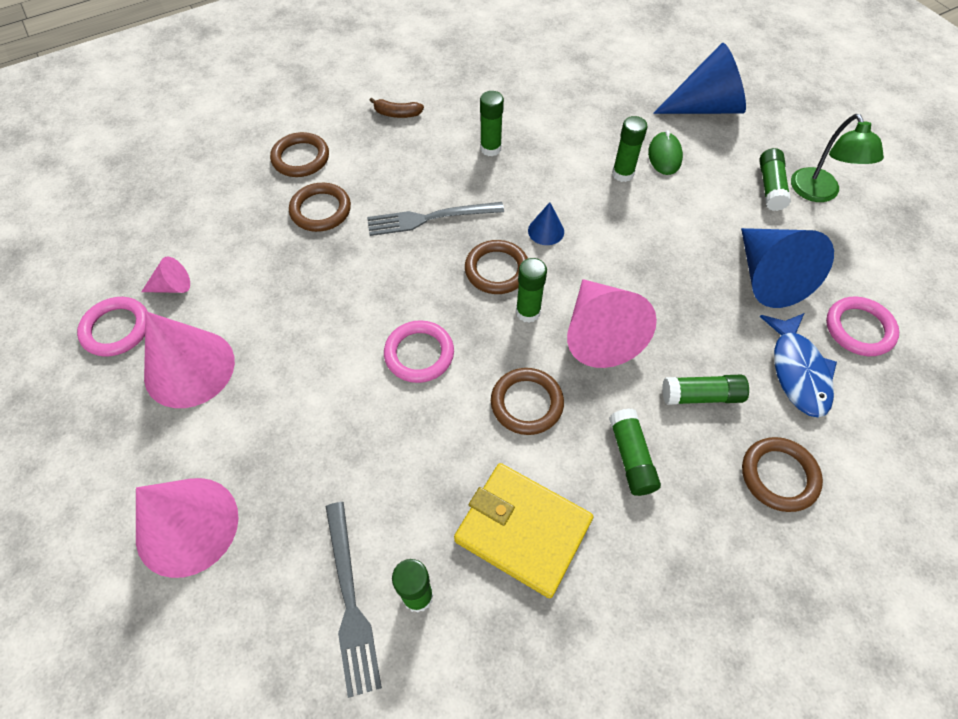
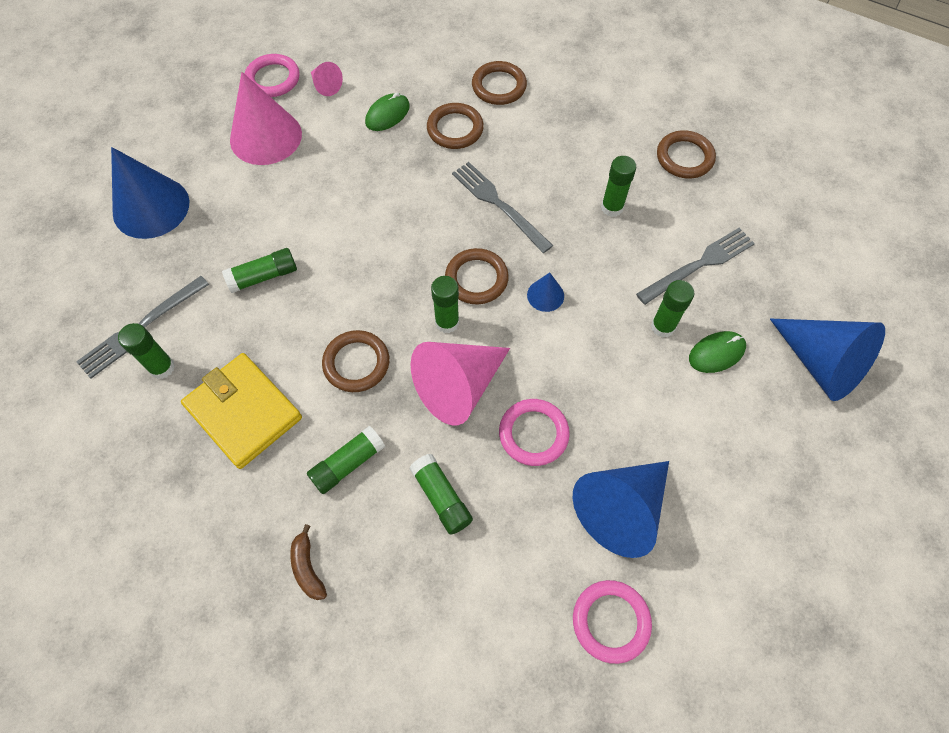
camera: 60 degrees right, 5 degrees up
(187, 526) = (151, 207): pink cone -> blue cone
(257, 252) = (387, 114): none -> green mouse
(397, 114) = (599, 120): brown banana -> brown banana (308, 567)
(419, 354) = (359, 266): pink ring -> pink ring (533, 434)
(523, 530) = (244, 412): yellow wallet -> yellow wallet turned 45 degrees counterclockwise
(581, 127) = (698, 265): none -> grey fork
(770, 187) = (750, 469): green glue stick -> green glue stick (264, 276)
(779, 476) = (393, 595): brown ring -> brown ring (684, 157)
(798, 371) = (519, 575): blue fish -> none
(818, 193) = (777, 522): green lamp -> none

